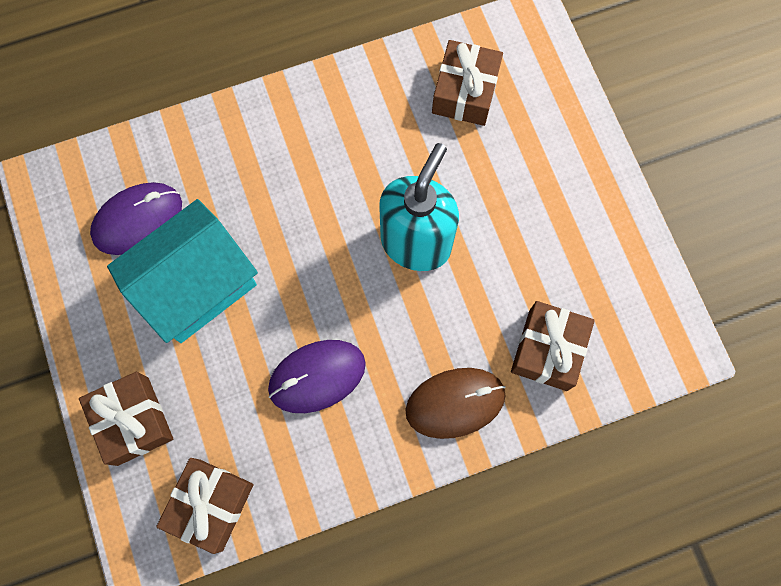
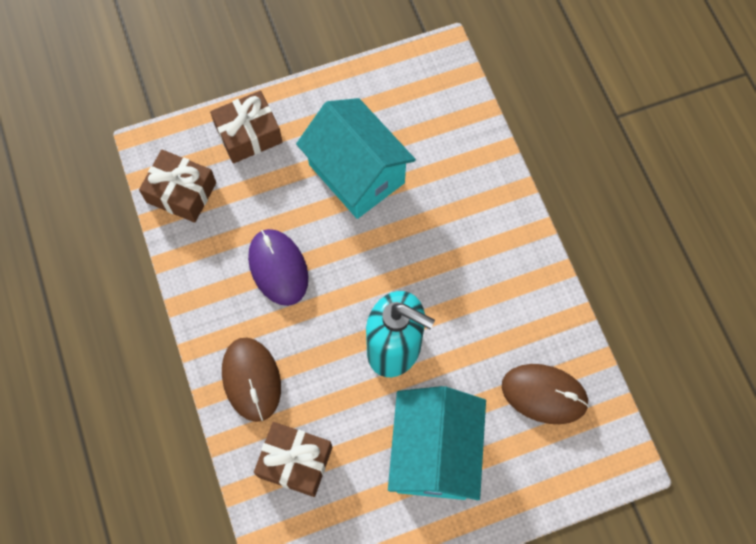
camera: 90 degrees right, 5 degrees down
(138, 220) = (413, 126): purple mouse -> none
(465, 92) = (544, 394): brown gift -> brown mouse
(531, 203) = (434, 453): none -> turquoise house

